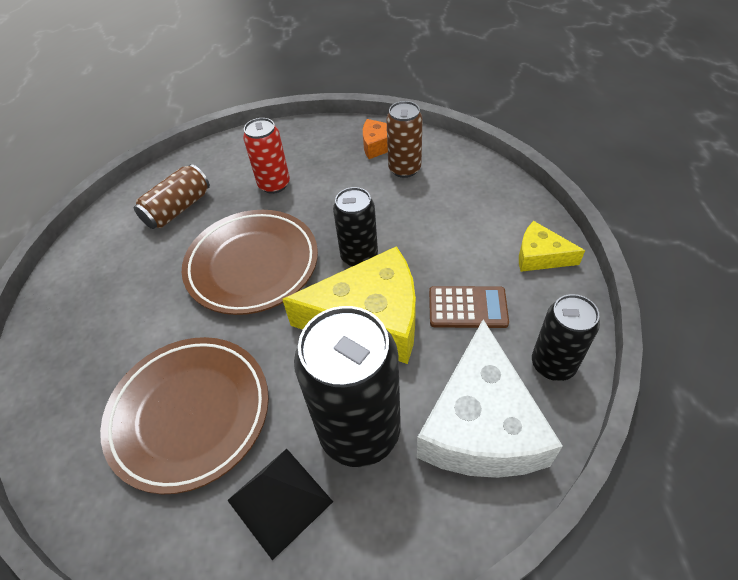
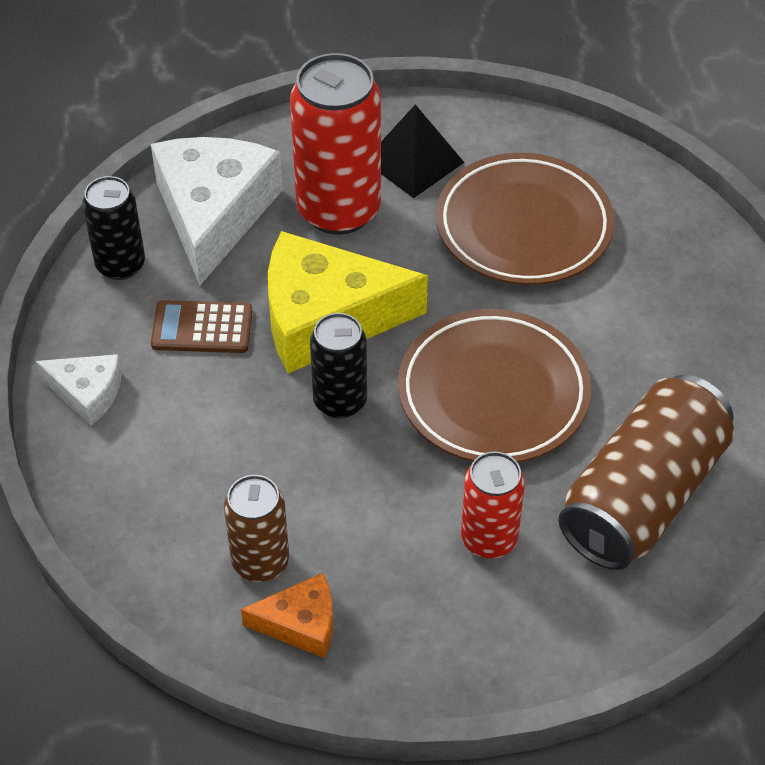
camera: 175 degrees right, 0 degrees up
(178, 209) = (642, 496): brown can -> brown can, size x1.71
(360, 431) = (338, 210): black can -> red can
(540, 256) = (87, 393): yellow cheese -> white cheese

